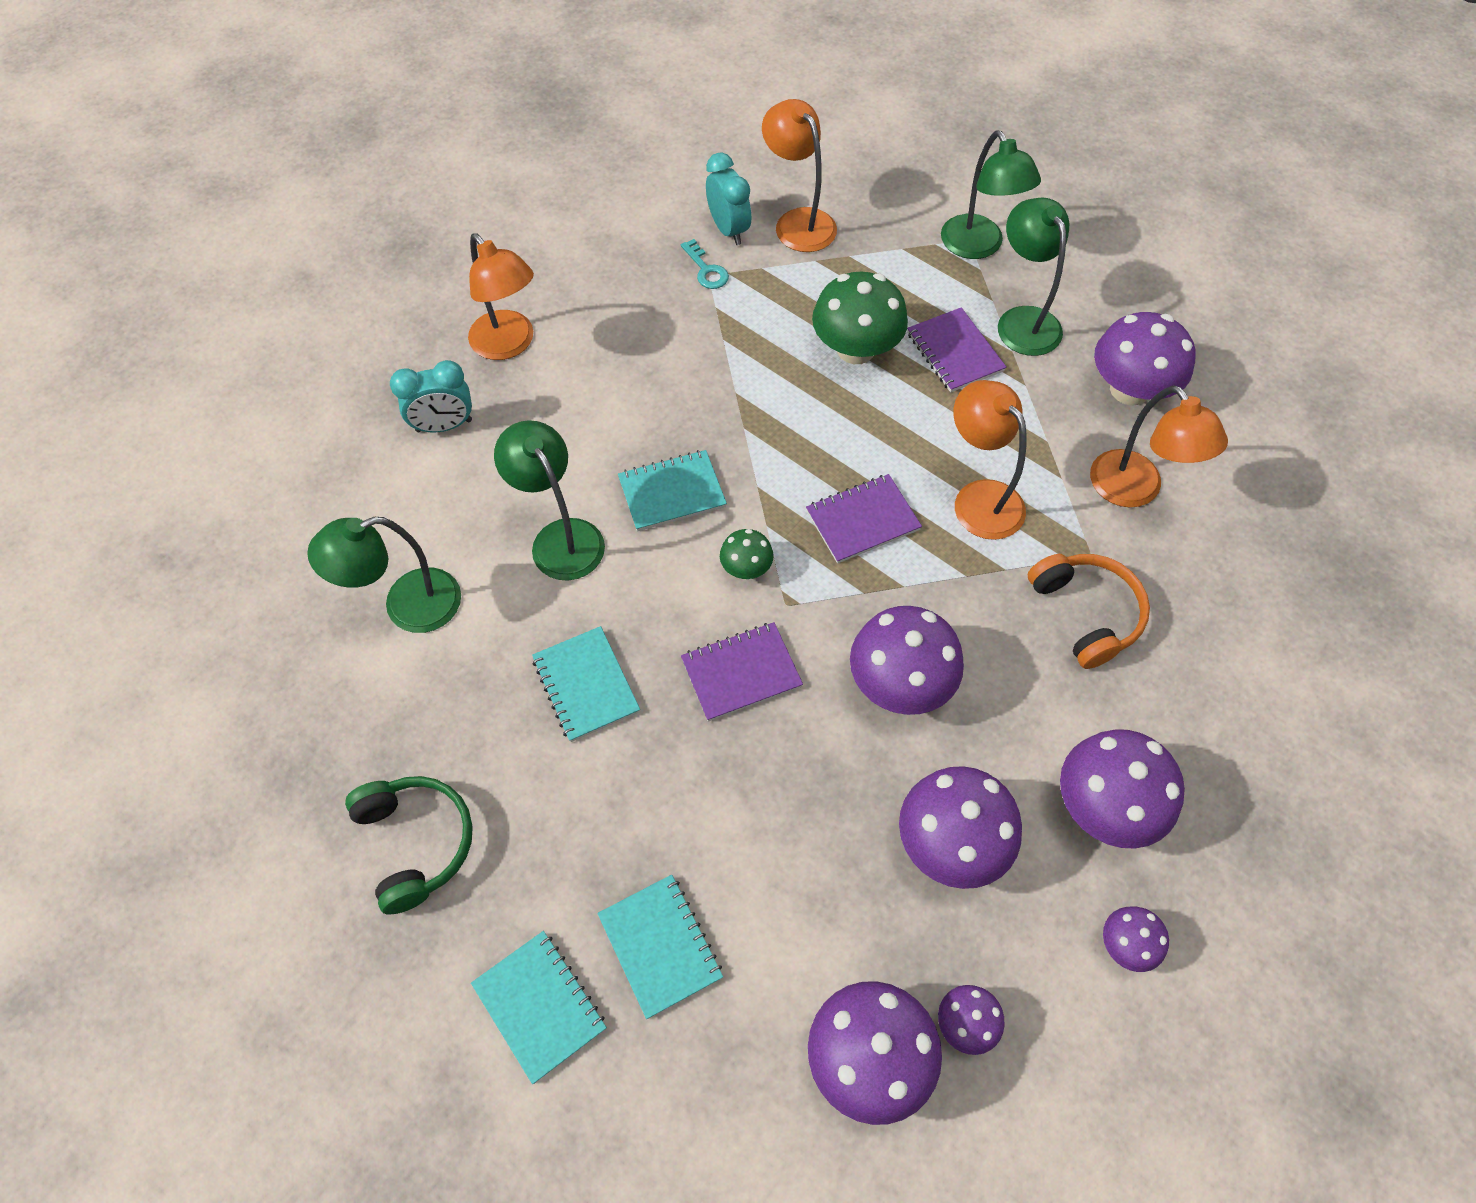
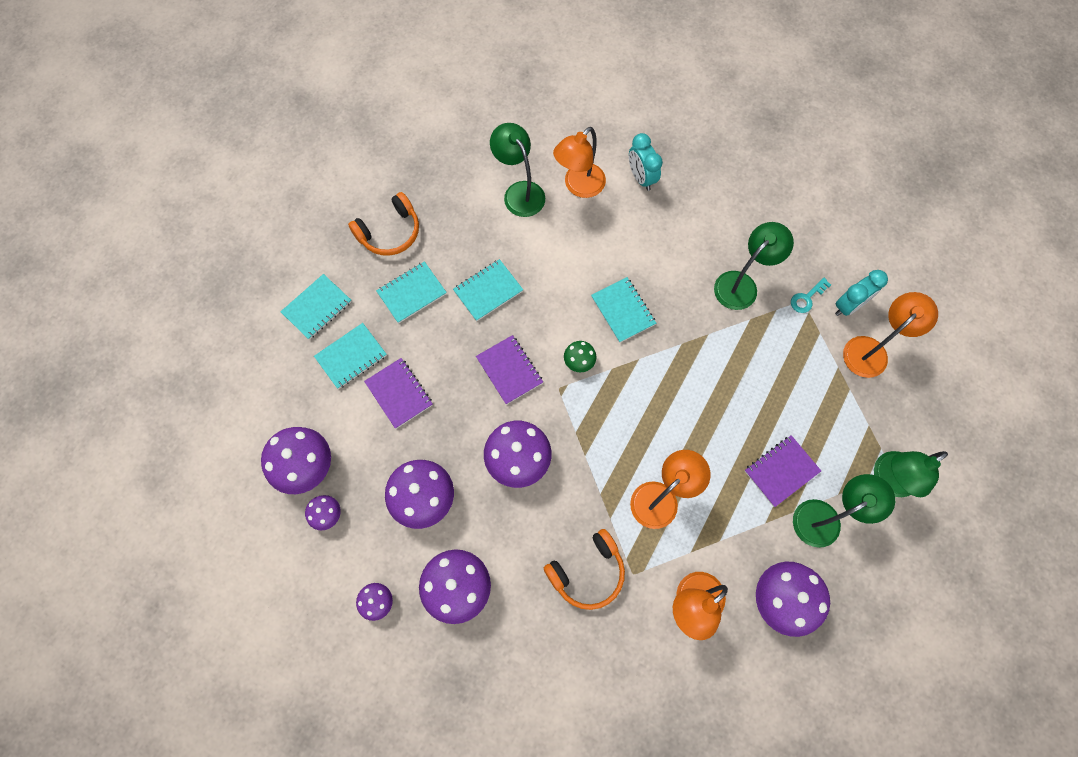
camera: 80 degrees right, 10 degrees up
(415, 843) = (390, 232): green headphones -> orange headphones
(509, 344) = (710, 196): orange lamp -> orange lamp (579, 186)
(556, 817) = (412, 293): none -> turquoise notebook
(560, 537) = (578, 257): green lamp -> green lamp (741, 284)
(855, 349) = (765, 404): green mushroom -> none
(862, 520) = (627, 425): purple notebook -> purple notebook (399, 394)

